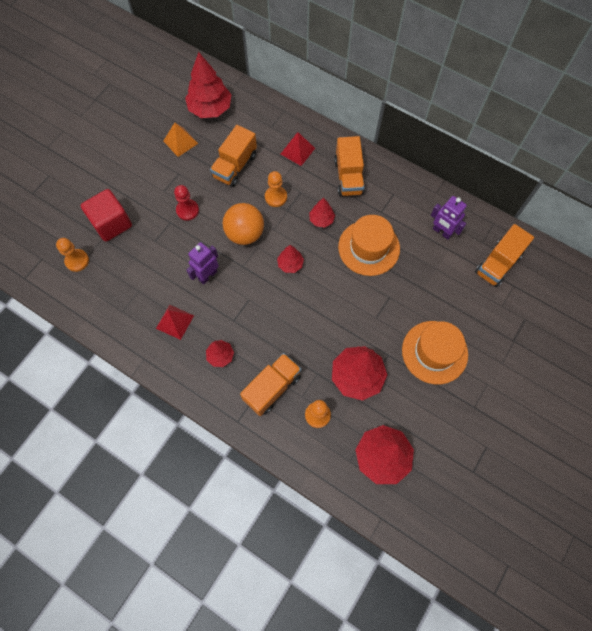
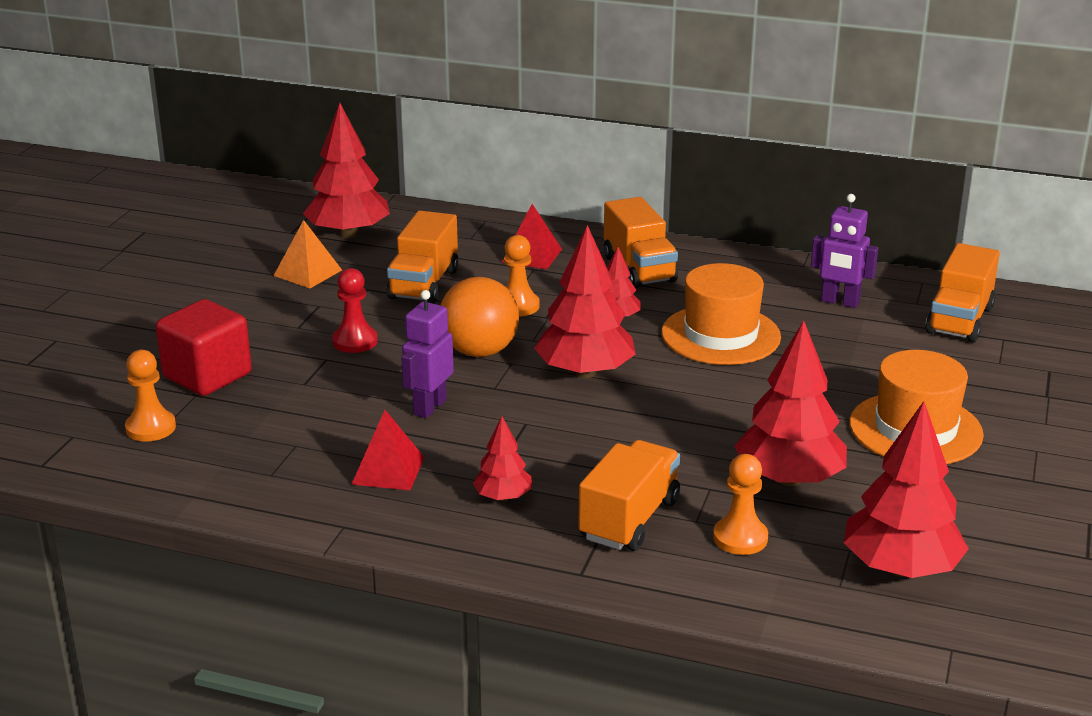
camera: 15 degrees left, 40 degrees down
(290, 264) = (585, 372): red tree -> red tree, size x1.91

